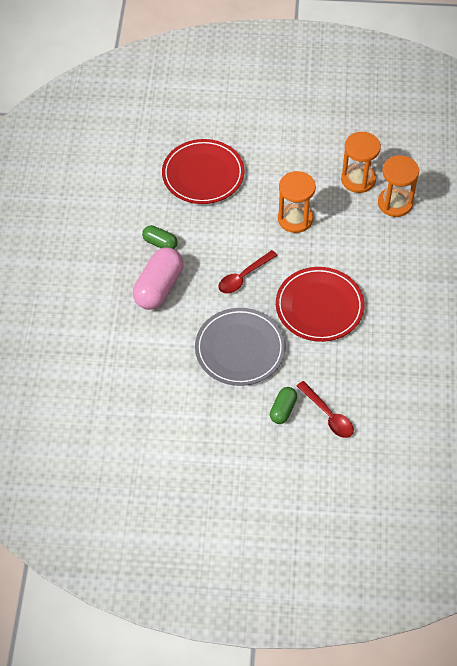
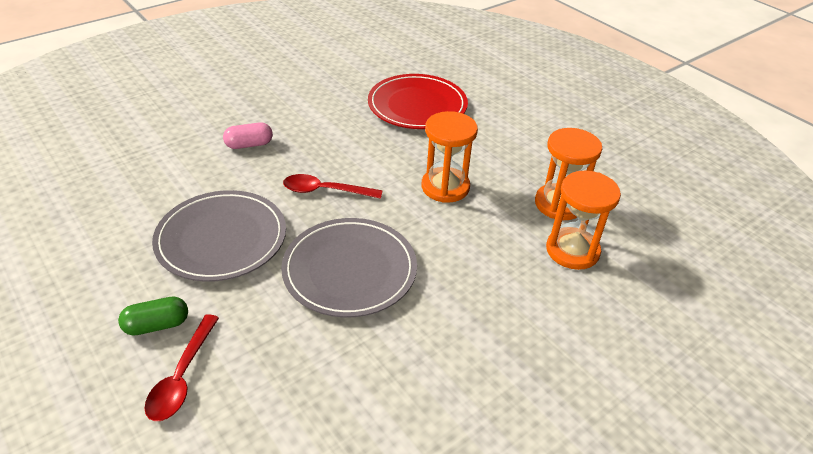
camera: 45 degrees right, 15 degrees down
(159, 287) = (249, 145): pink capsule -> pink capsule, size x0.54
(160, 243) = (305, 120): green capsule -> none
(319, 306) = (349, 270): red plate -> grey plate

